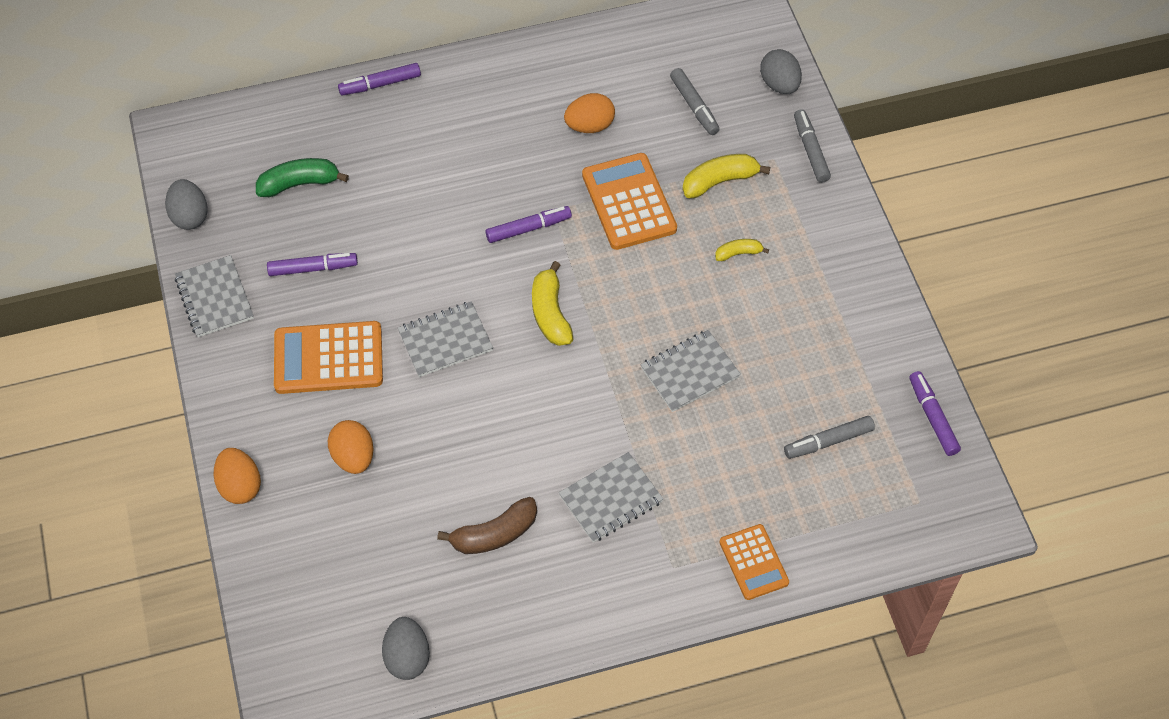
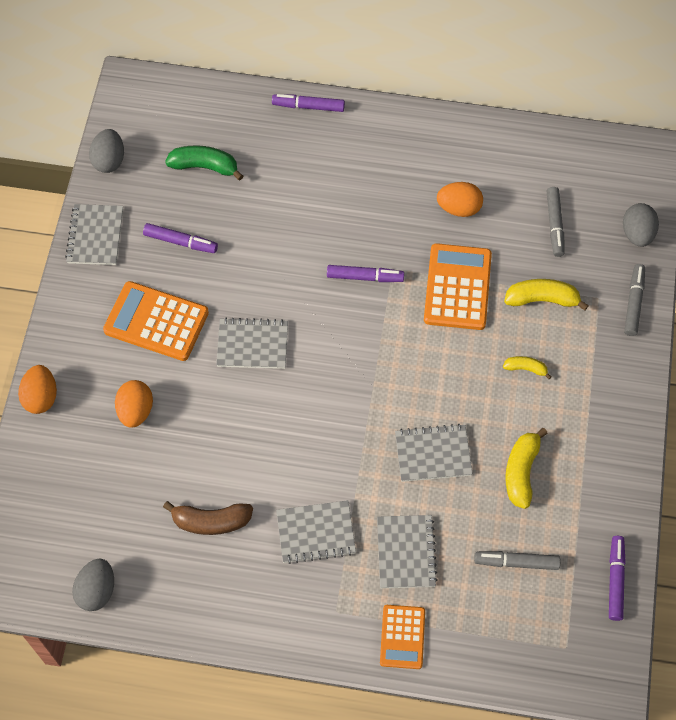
camera: 25 degrees right, 5 degrees up
(550, 313) = (346, 356): yellow banana -> yellow banana (521, 472)
(713, 479) = (406, 552): none -> grey notebook

